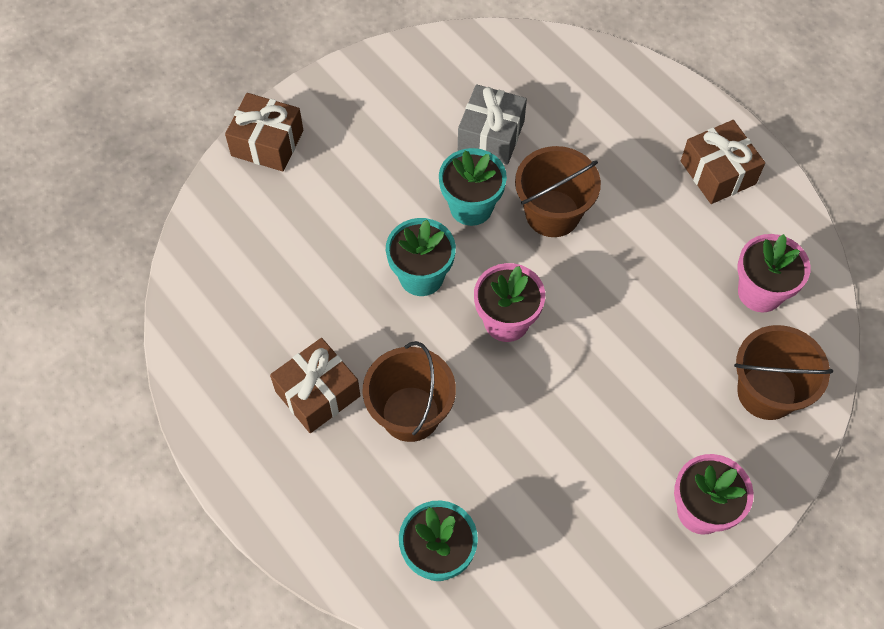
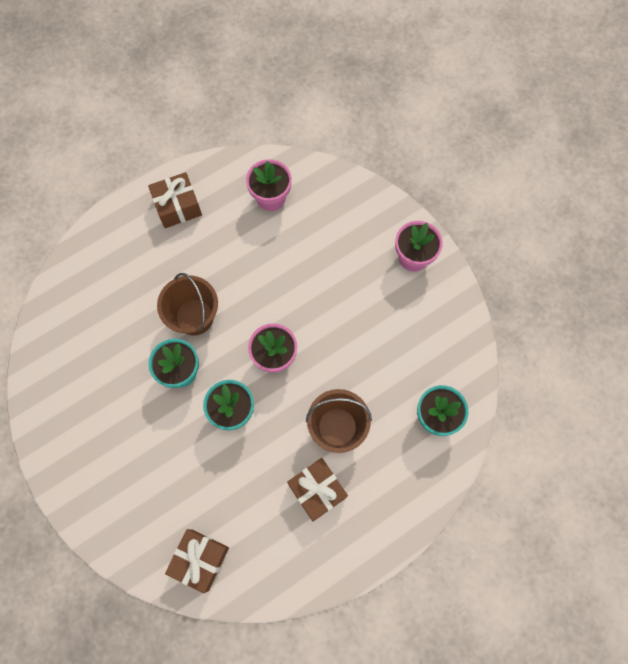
camera: 85 degrees left, 10 degrees up
(267, 143) = (99, 522): brown gift -> brown gift (200, 559)
(491, 135) = (122, 352): grey gift -> none
(766, 392) = (340, 207): brown bucket -> none

